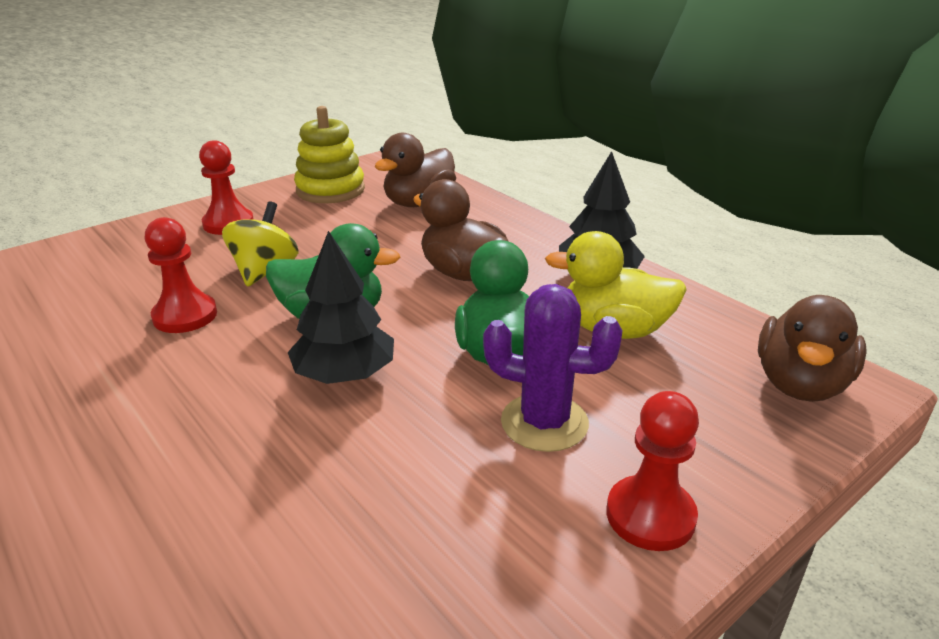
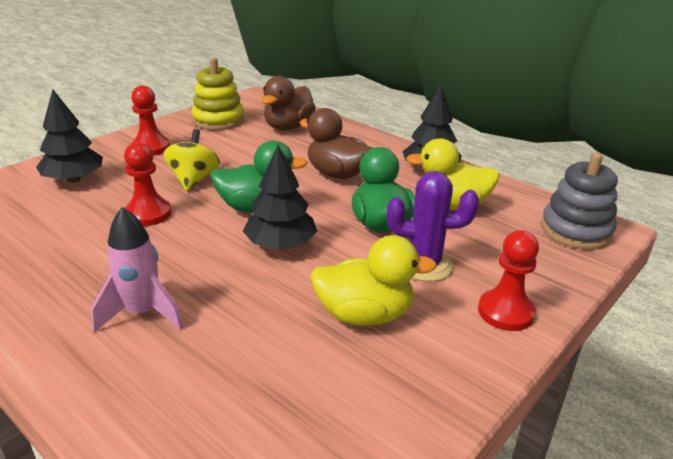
camera: 10 degrees left, 0 degrees up
(112, 465) = (142, 313): none -> pink rocket
(113, 262) = (74, 179): none -> black tree
(426, 499) = (364, 315): none -> yellow duck
(800, 384) = (576, 230): brown duck -> grey stacking toy

